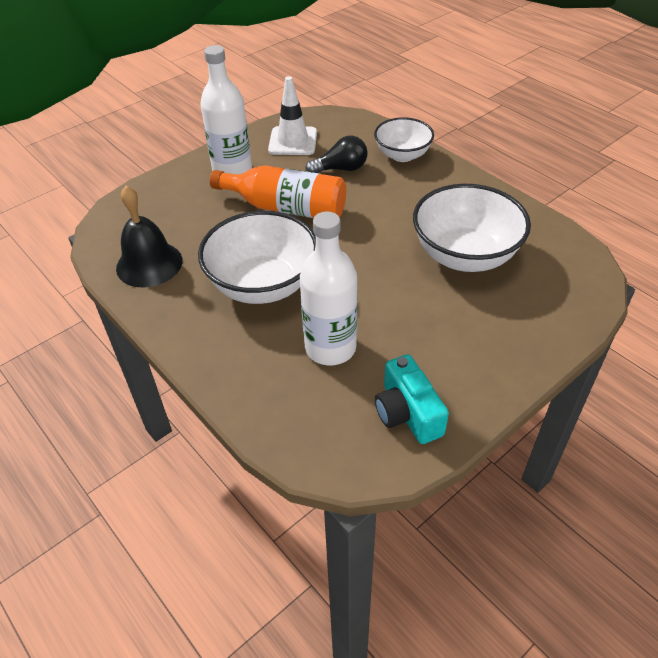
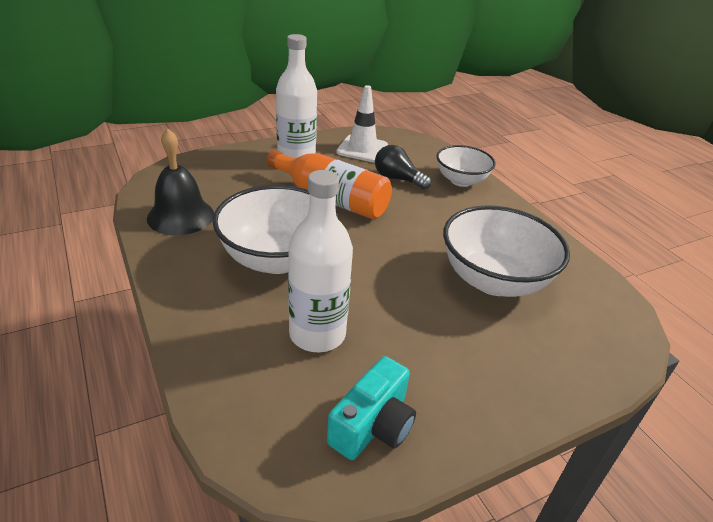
camera: 10 degrees right, 10 degrees down
(341, 169) = (397, 179): black light bulb -> black light bulb turned 150 degrees counterclockwise
(407, 413) = (373, 425): turquoise camera -> turquoise camera turned 135 degrees counterclockwise

